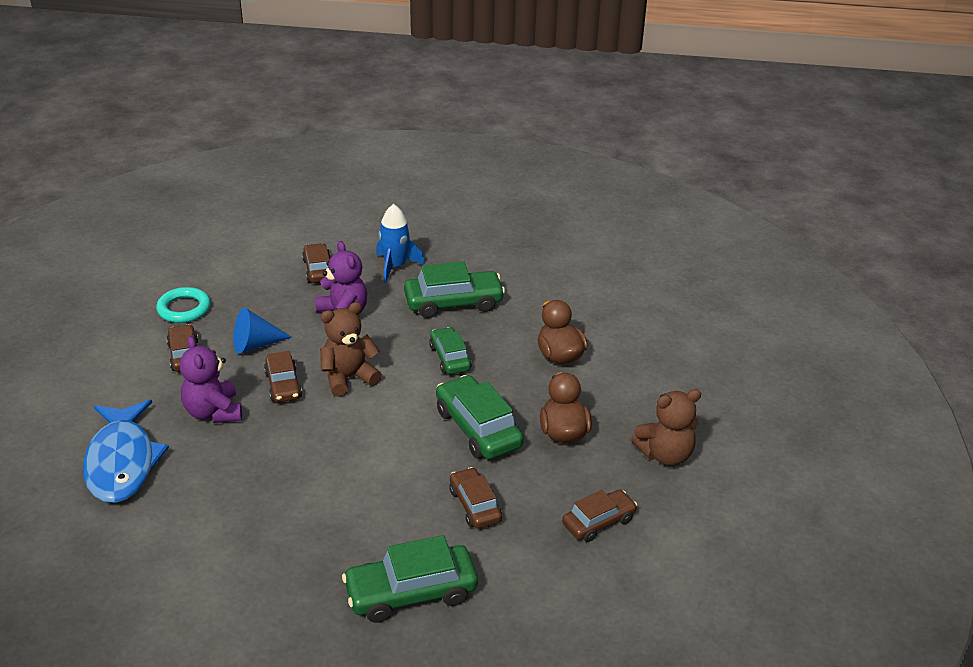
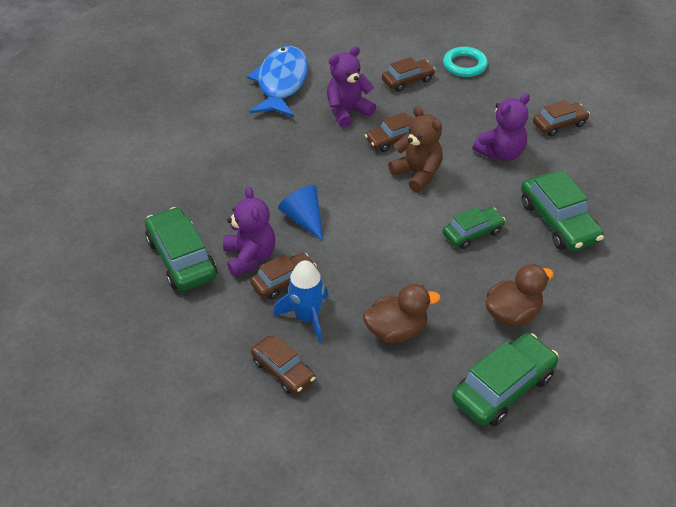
camera: 80 degrees right, 10 degrees up
(122, 462) = (281, 83): blue fish -> blue fish turned 120 degrees clockwise
(255, 344) = (437, 113): blue cone -> blue cone (304, 219)
(395, 267) = (594, 171): blue rocket -> blue rocket (307, 317)
(429, 529) = (250, 257): none -> purple teddy bear
(478, 428) = (381, 268): green car -> green car (503, 388)
(665, 455) = (390, 417): brown teddy bear -> none

